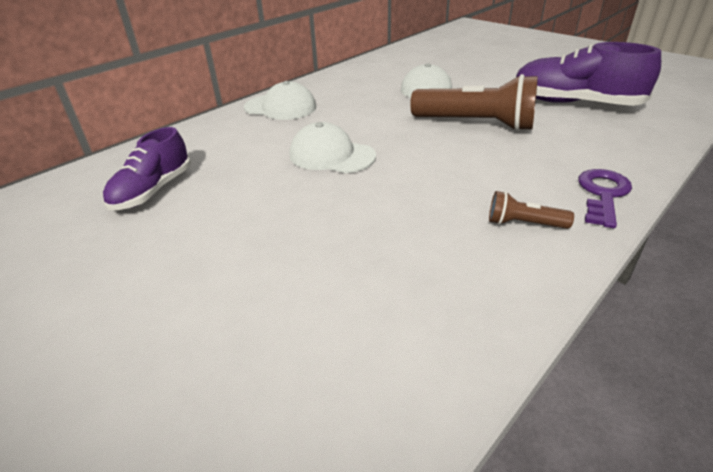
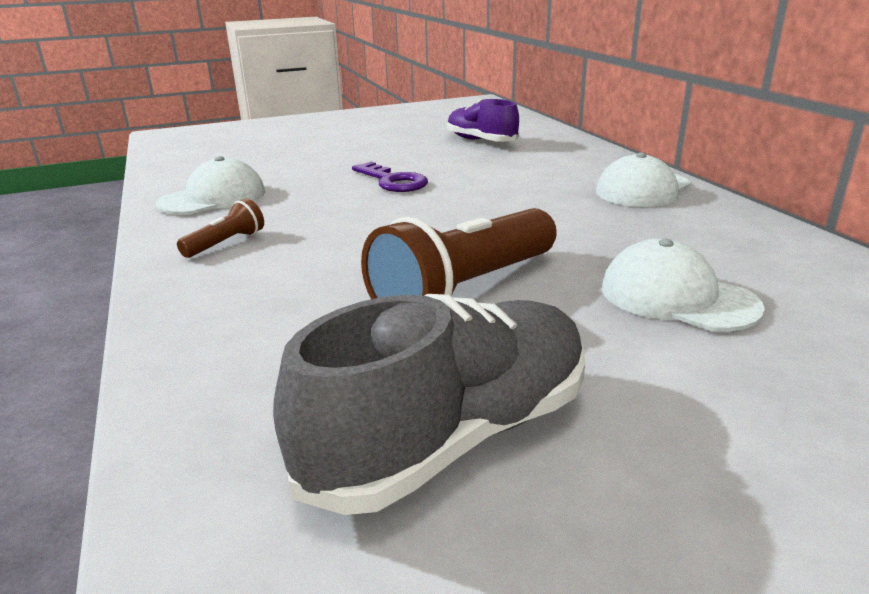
camera: 115 degrees right, 10 degrees down
(331, 155) = (471, 195): white cap -> white cap (213, 198)
(574, 103) = (451, 437): purple shoe -> grey shoe
(602, 194) = (186, 302): purple key -> purple key (393, 181)

